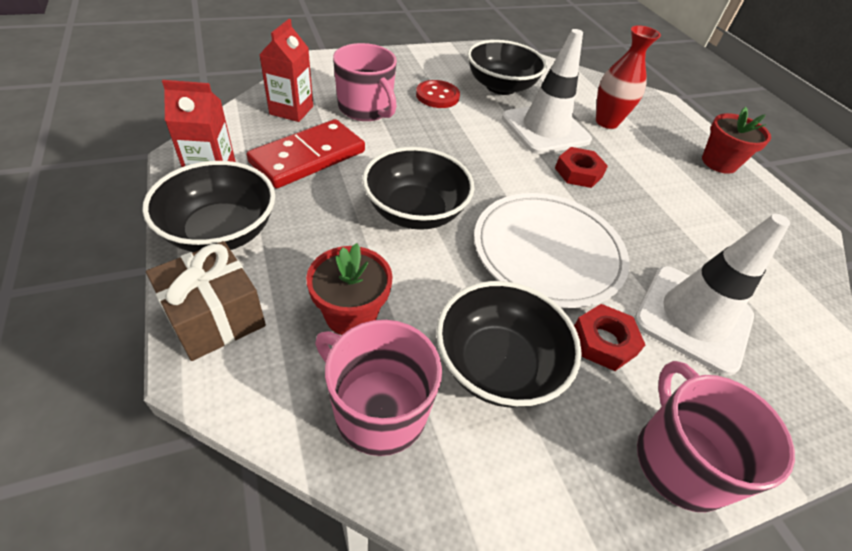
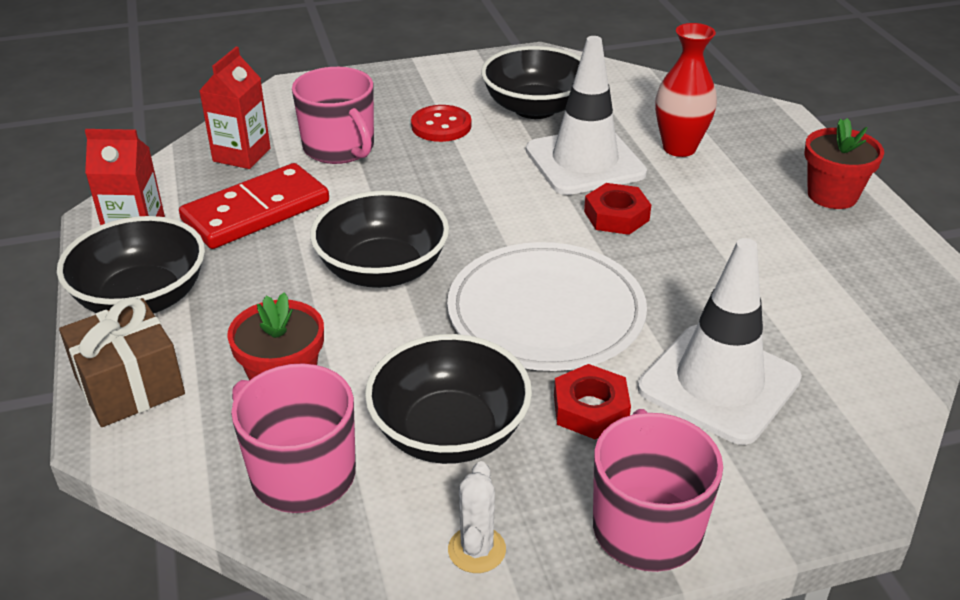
camera: 10 degrees right, 10 degrees down
(546, 490) = (477, 550): none -> white cactus

